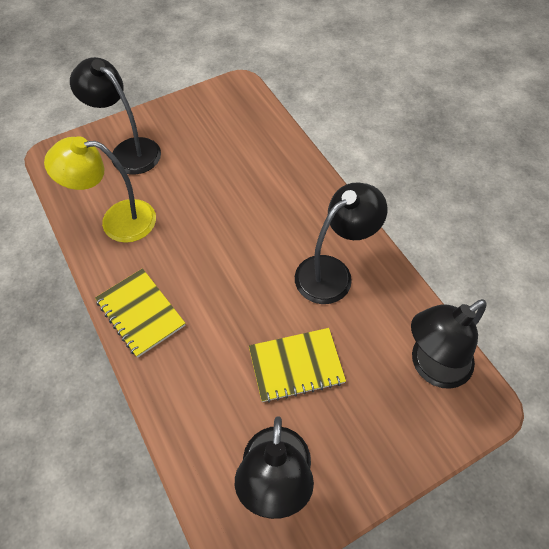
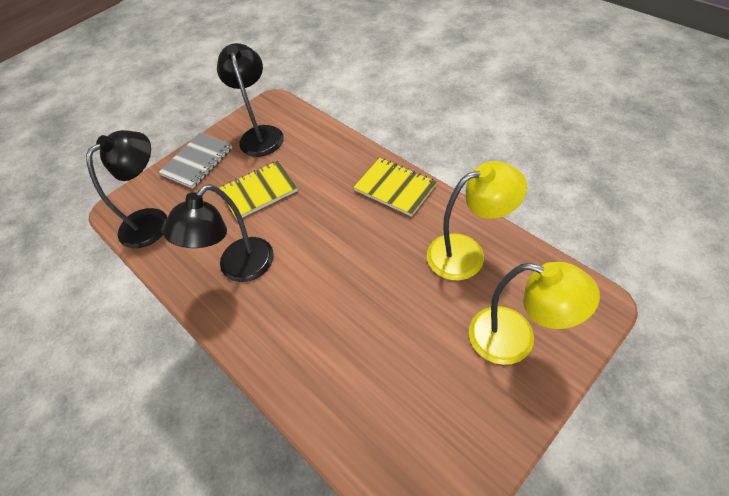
camera: 170 degrees right, 5 degrees down
(128, 151) = (515, 339): black lamp -> yellow lamp
(375, 454) = (197, 162): none -> grey notebook

